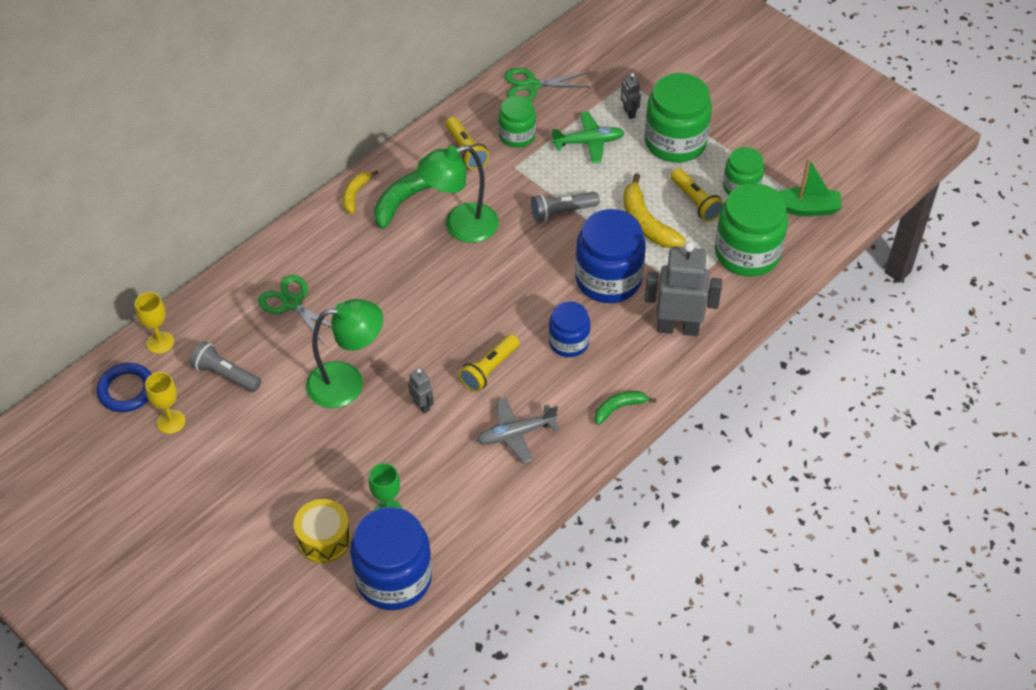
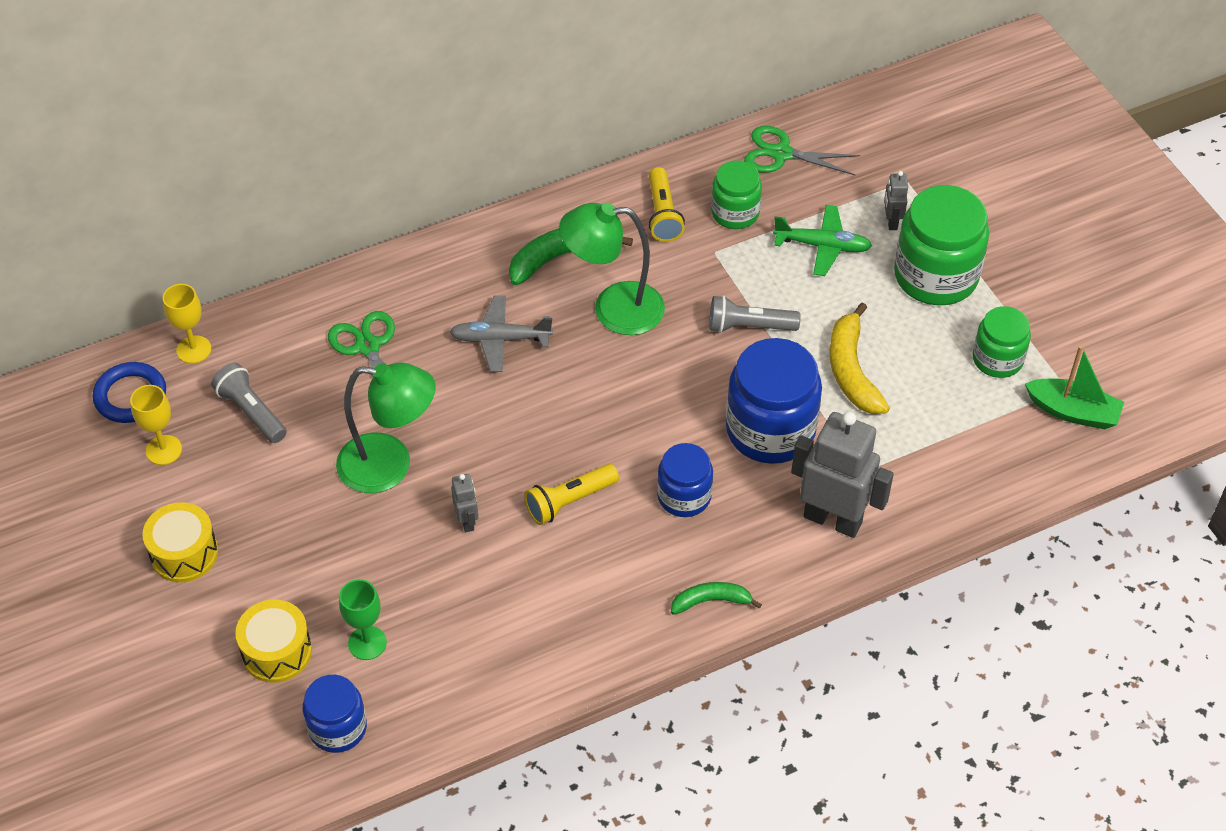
camera: 20 degrees right, 0 degrees up
(221, 491) = (184, 553): none -> yellow drum
(355, 194) = (502, 233): yellow banana -> none
(394, 578) = (338, 728): blue jar -> blue jar, size x0.59
(516, 434) = (566, 593): grey plane -> grey plane (500, 339)
(695, 202) = (928, 362): yellow flashlight -> none
(747, 253) = (967, 448): green jar -> none

